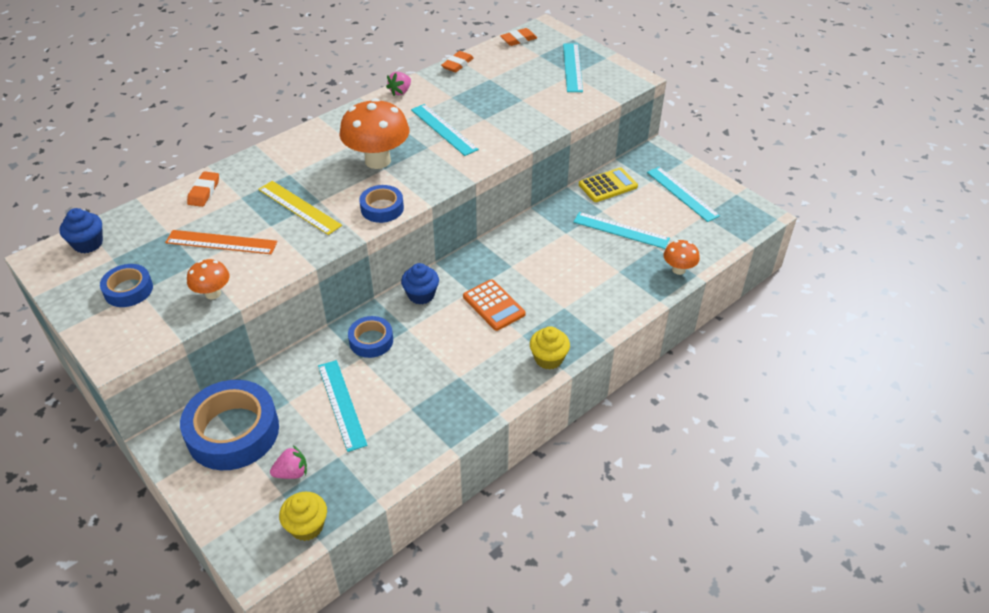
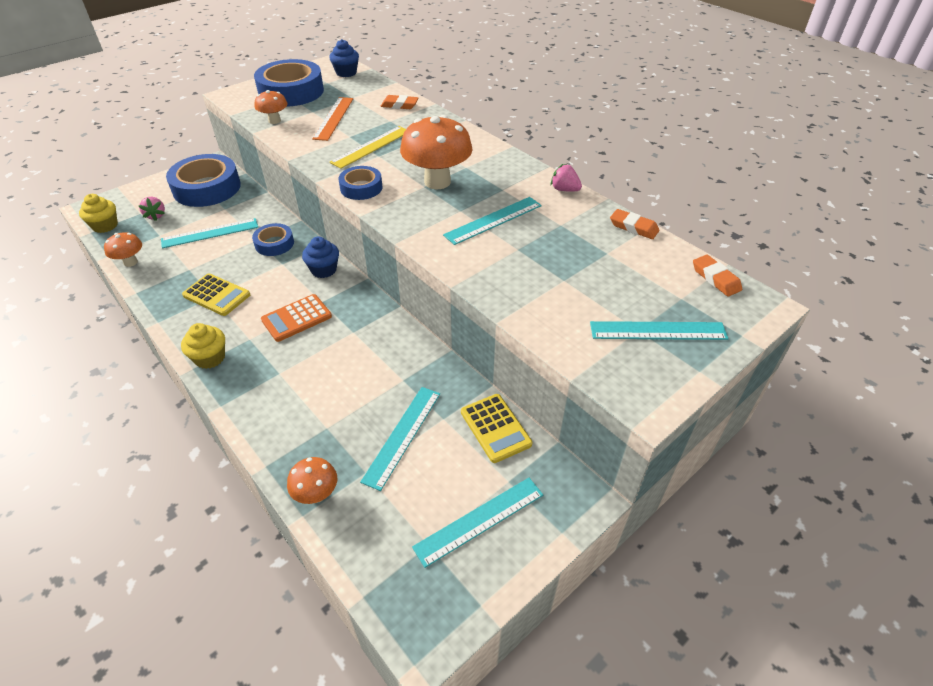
camera: 90 degrees right, 0 degrees up
(128, 290) = (291, 91): blue tape -> blue tape, size x1.89
(392, 470) = (130, 262): none -> orange mushroom
(458, 373) = (216, 295): none -> yellow calculator

